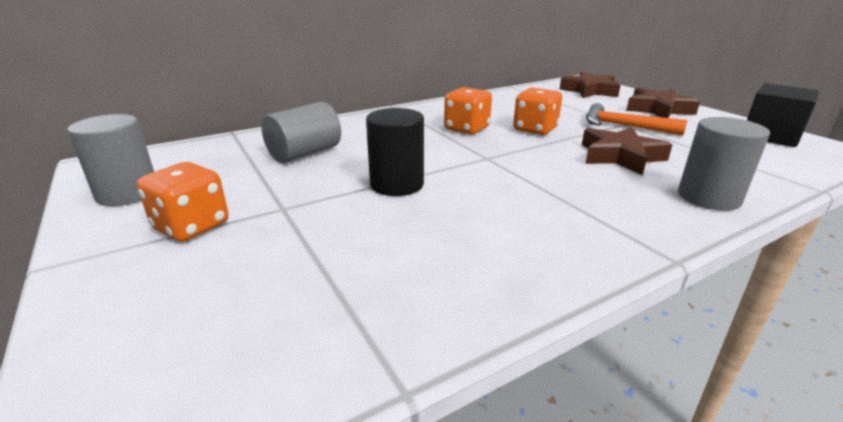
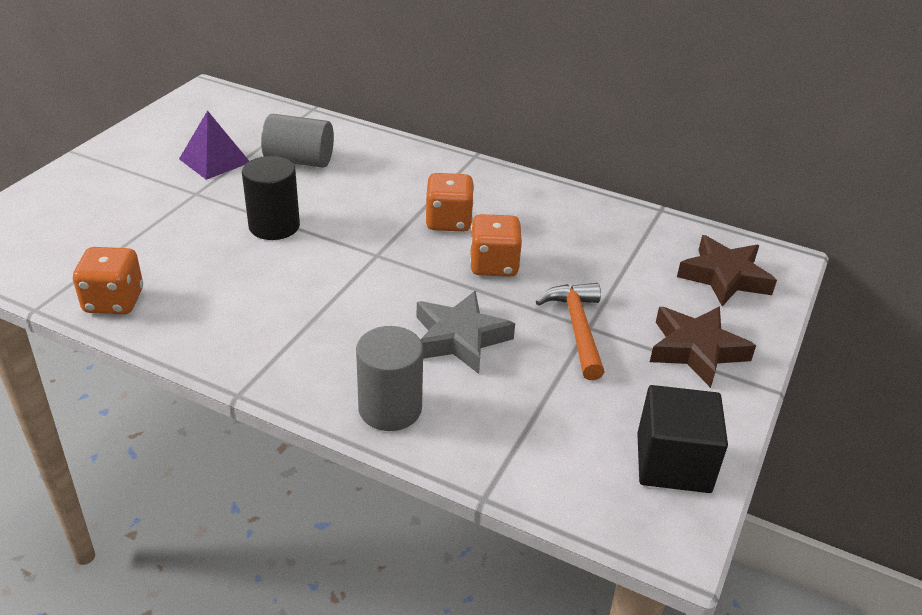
camera: 55 degrees right, 10 degrees up
(128, 193) = (172, 127): grey cylinder -> none
(192, 226) = (146, 172): orange dice -> orange dice (114, 301)
(238, 186) = (214, 160): none -> purple pyramid
(620, 156) = (460, 338): brown star -> grey star

